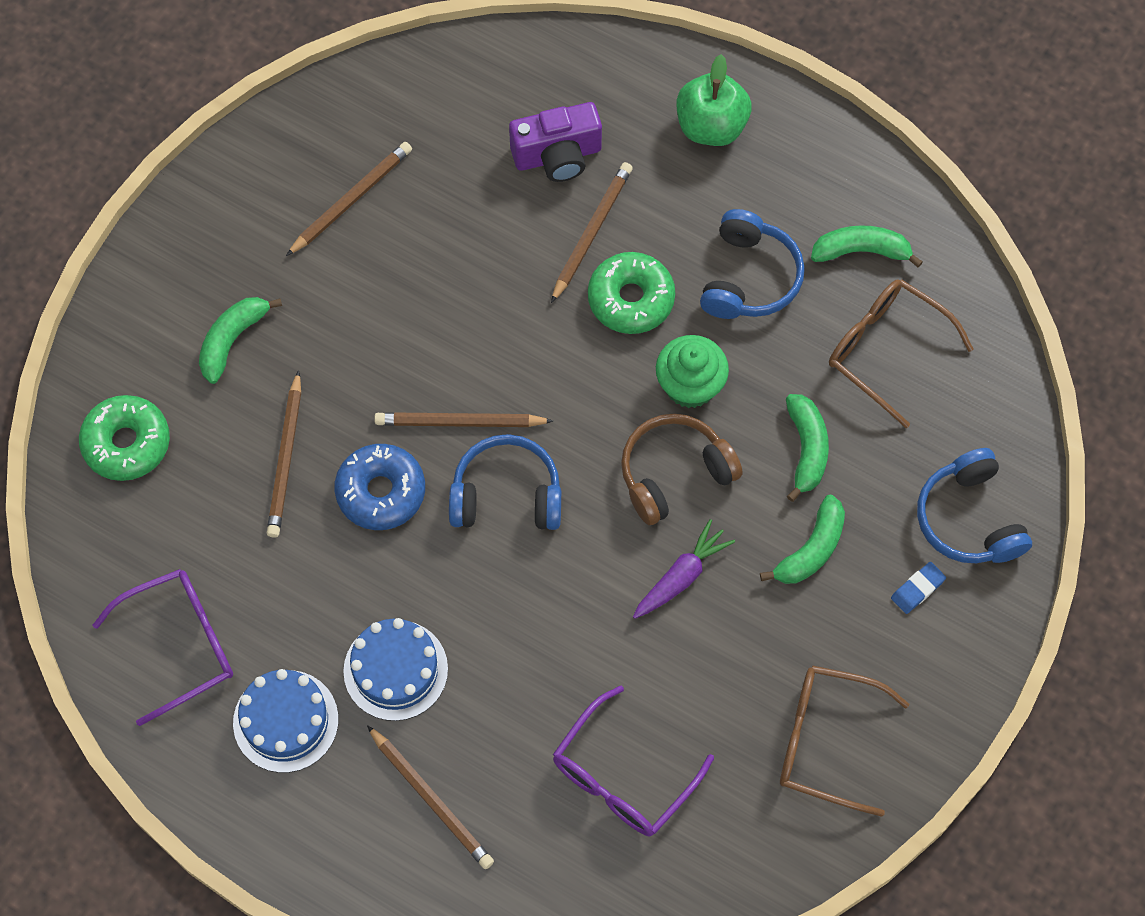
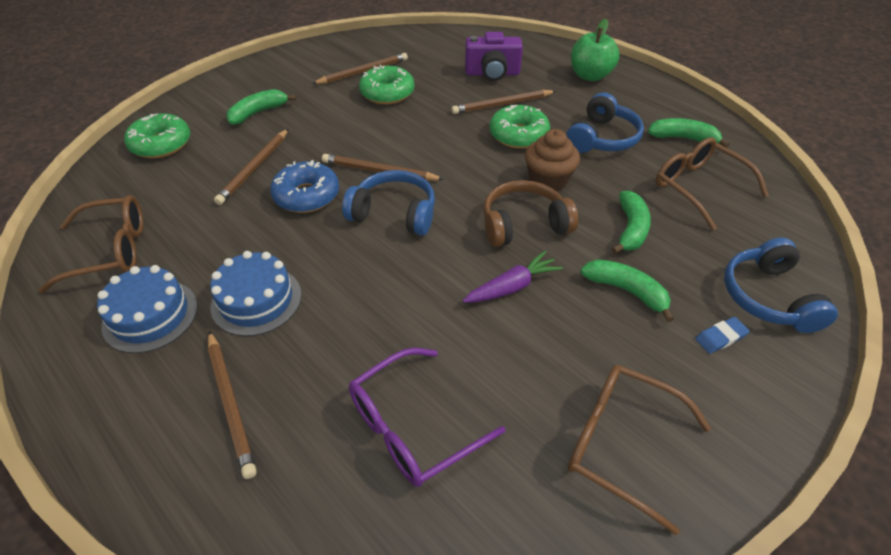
camera: 15 degrees right, 20 degrees down
(179, 645) = (110, 251): purple glasses -> brown glasses
(409, 246) = (387, 93): none -> green donut
(591, 232) = (502, 104): brown pencil -> brown pencil turned 150 degrees counterclockwise
(690, 385) = (548, 181): green cupcake -> brown cupcake
(811, 549) = (626, 291): green banana -> green banana turned 105 degrees counterclockwise

